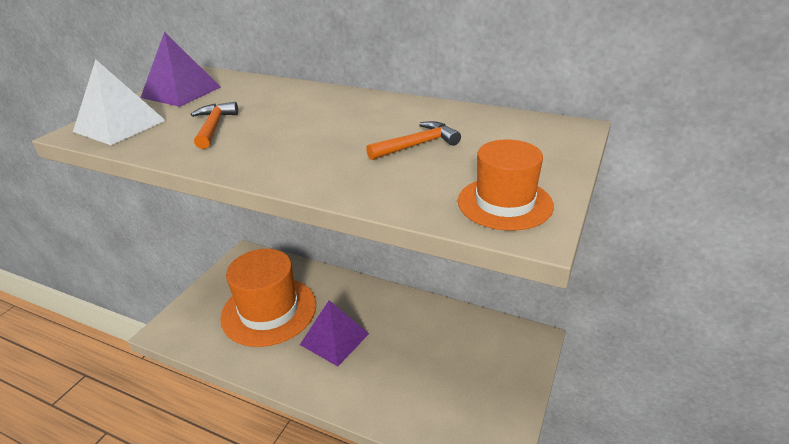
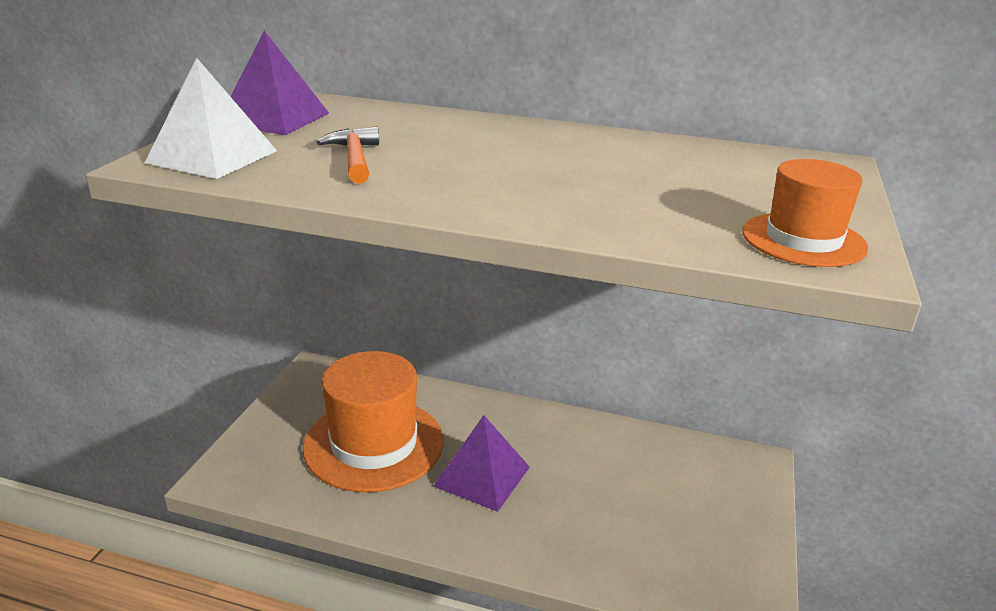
camera: 10 degrees left, 5 degrees down
(417, 145) = (651, 180): orange hammer -> none

